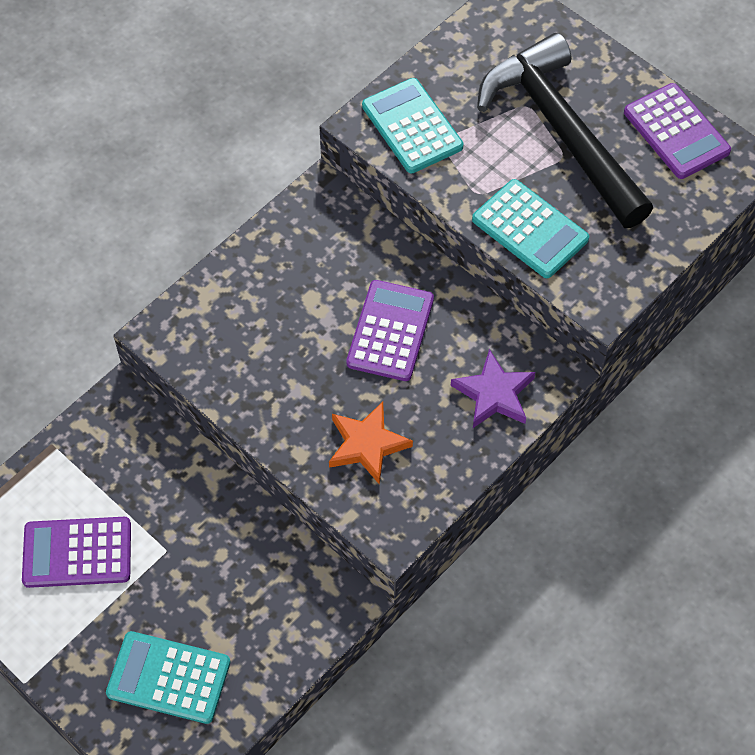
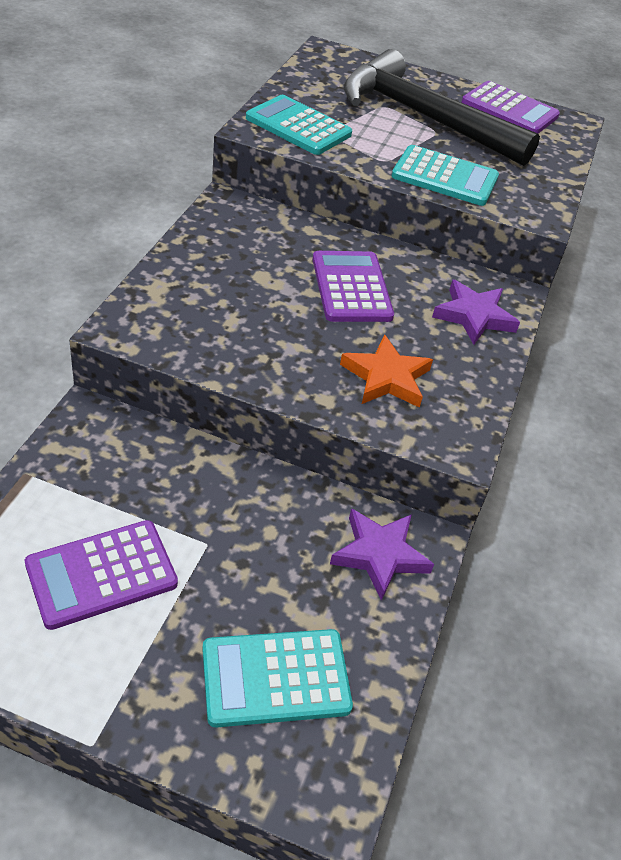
camera: 30 degrees left, 15 degrees down
(300, 602) = (379, 555): none -> purple star

